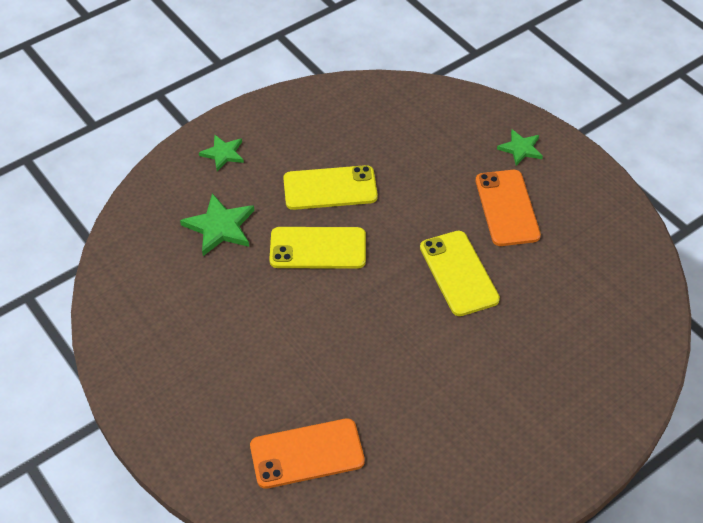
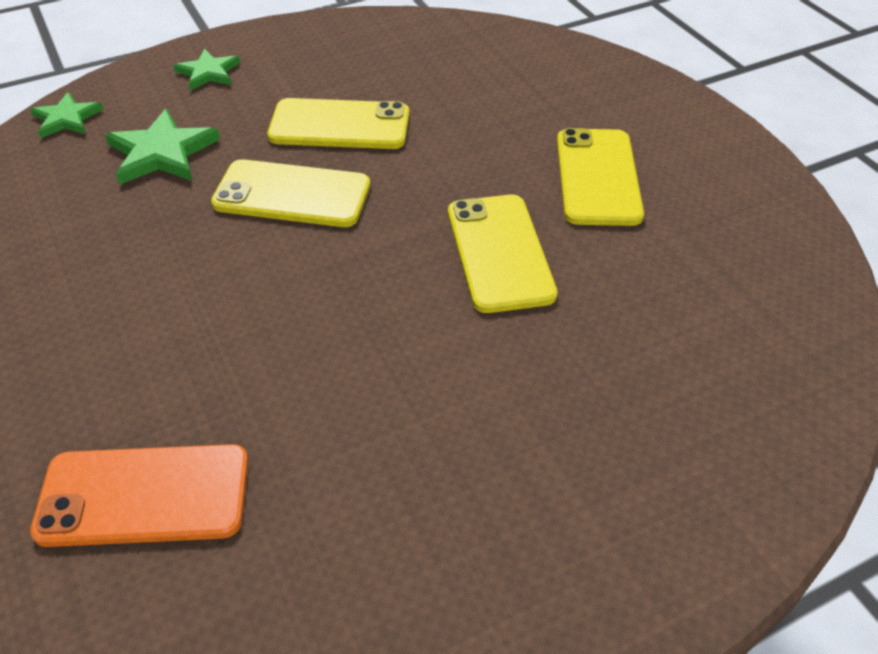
camera: 10 degrees right, 5 degrees down
(507, 208) = (597, 177): orange phone -> yellow phone
(520, 149) = (634, 109): green star -> green star (66, 118)

